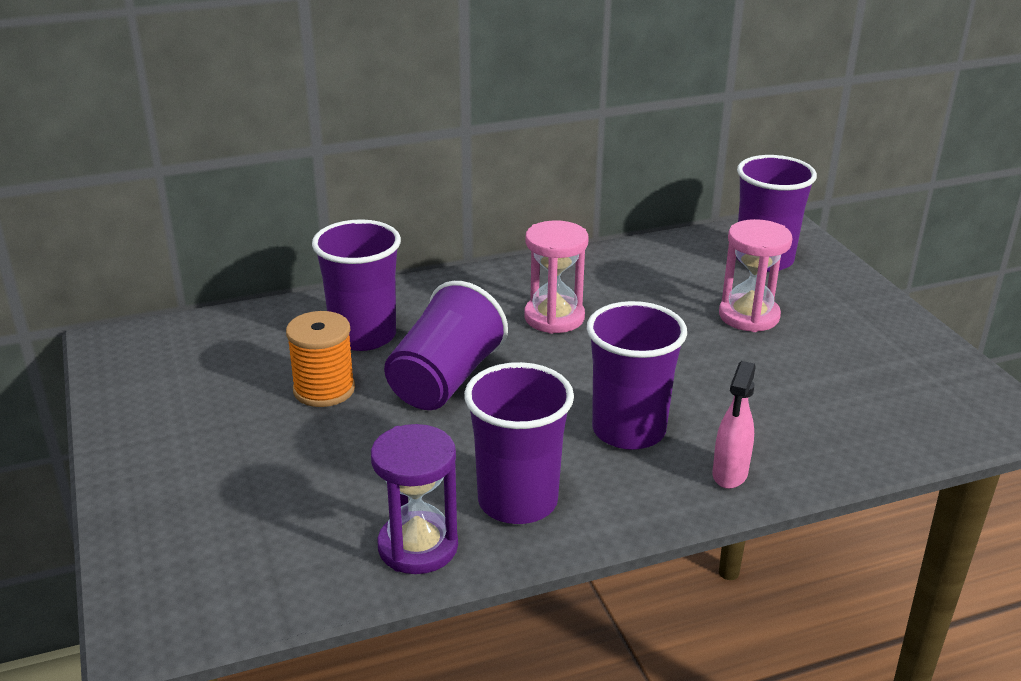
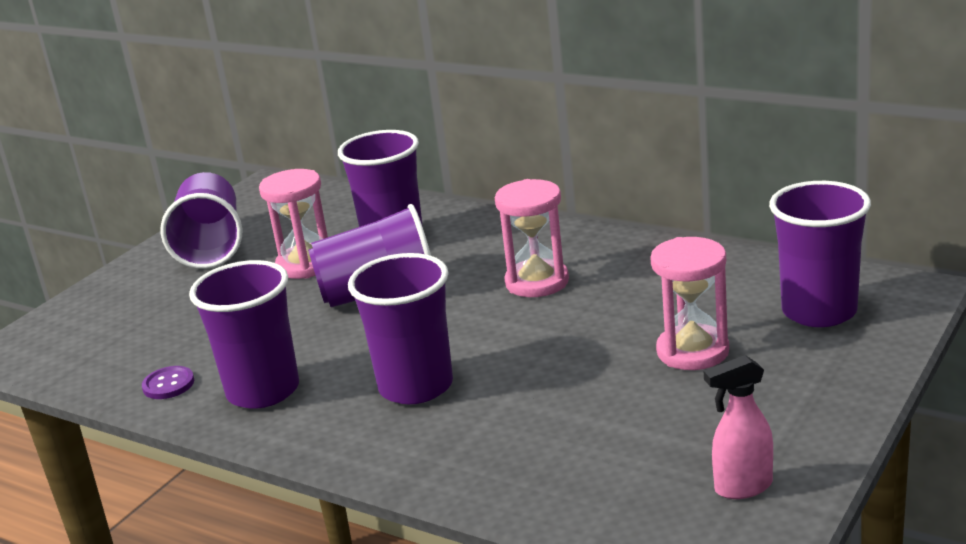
camera: 55 degrees right, 5 degrees down
(177, 418) = (211, 246): none -> purple cup
(324, 389) = (306, 265): orange spool -> pink hourglass
(418, 547) = (168, 384): purple hourglass -> purple button
(729, 475) = (413, 455): pink spray bottle -> pink spray bottle (742, 487)

